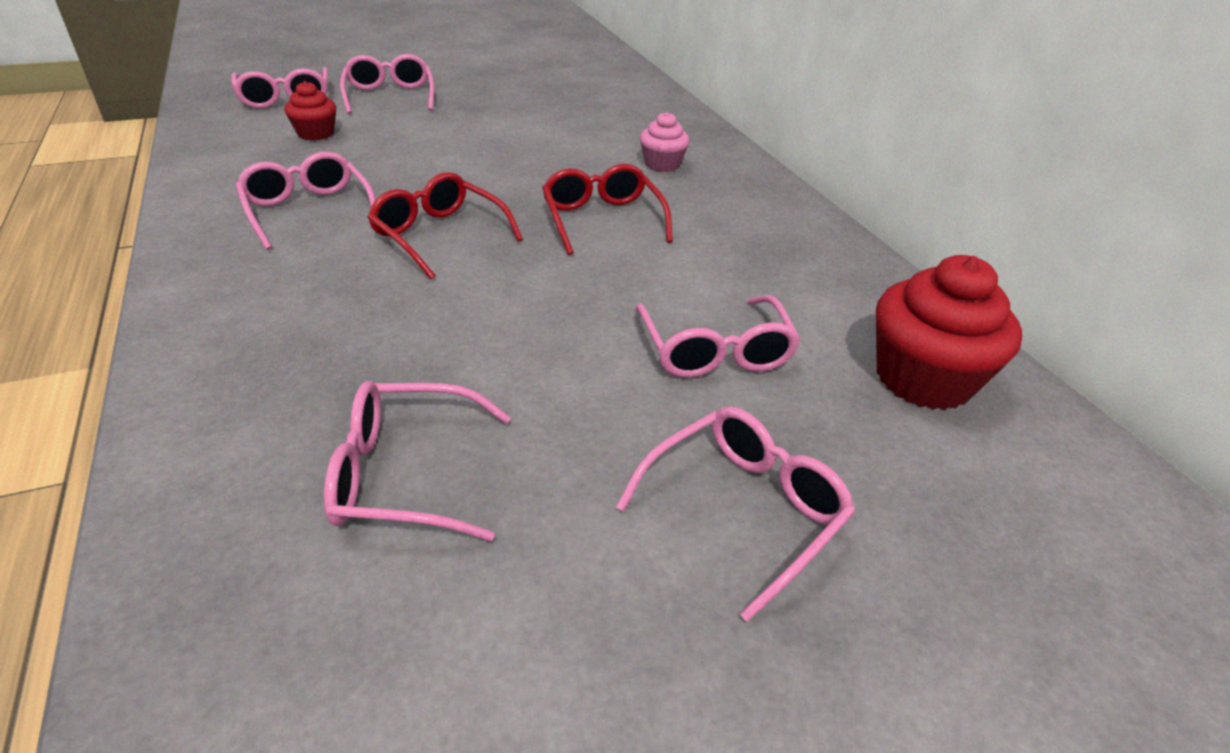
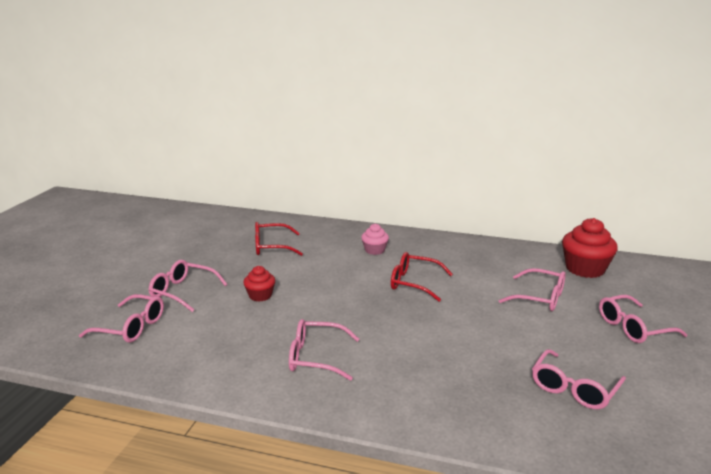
camera: 50 degrees left, 15 degrees down
(316, 133) = (208, 330): red cupcake -> red cupcake (260, 295)
(439, 235) = (386, 327): red glasses -> red glasses (271, 247)
(744, 509) = (633, 328): pink glasses -> pink glasses turned 105 degrees counterclockwise

